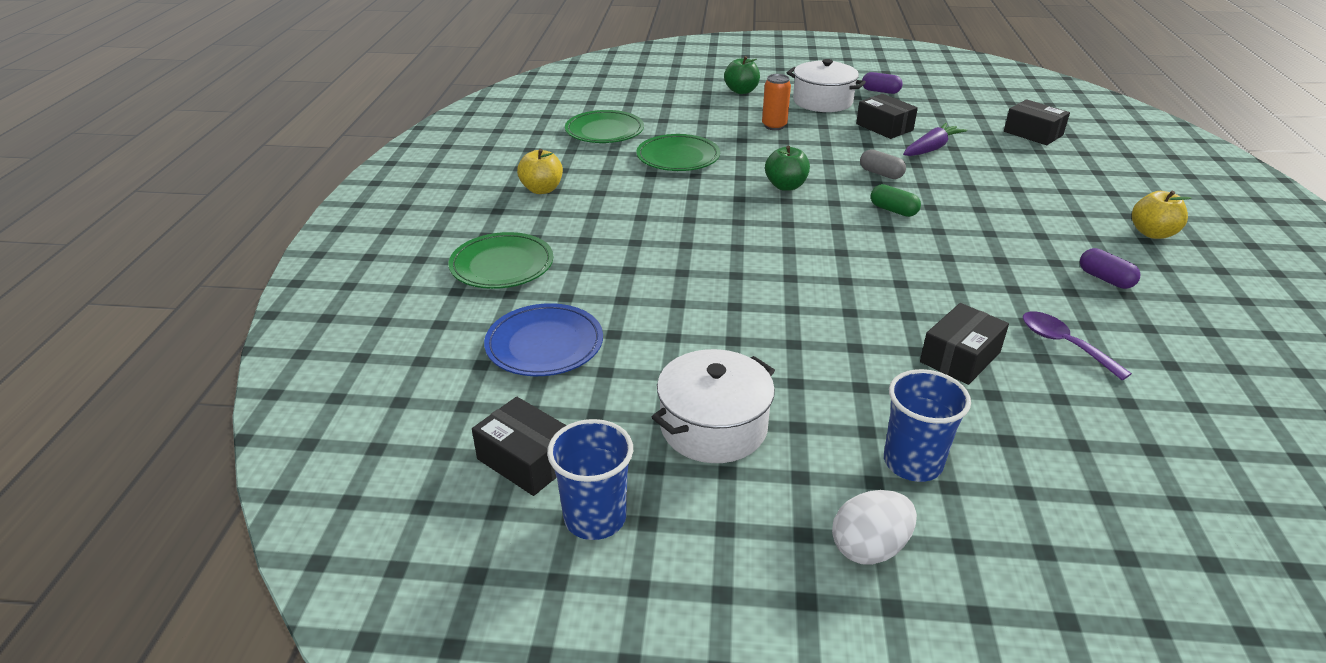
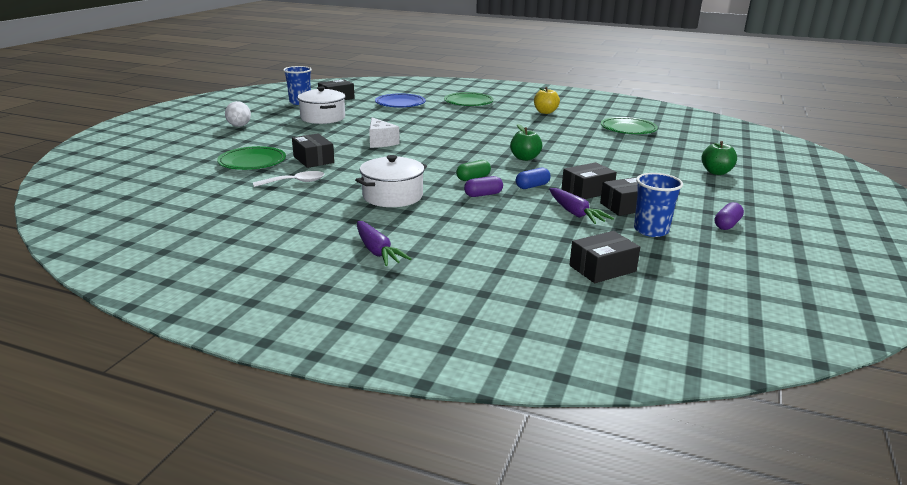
camera: 105 degrees right, 10 degrees down
(678, 157) = (580, 140): green plate -> green plate (252, 162)
(774, 126) = (634, 171): orange can -> none
(814, 311) = (380, 142): none -> white cheese
(822, 101) = (693, 196): white pot -> white pot (392, 196)
(862, 146) = (587, 191): none -> black box
(881, 174) = (532, 186): grey capsule -> blue capsule
(912, 463) = (265, 138): blue cup -> blue cup (651, 230)
(1063, 344) = (295, 182): purple spoon -> white spoon
(1105, 279) = (338, 213): purple capsule -> purple capsule (483, 195)
(1152, 233) = (377, 251): yellow apple -> purple carrot

